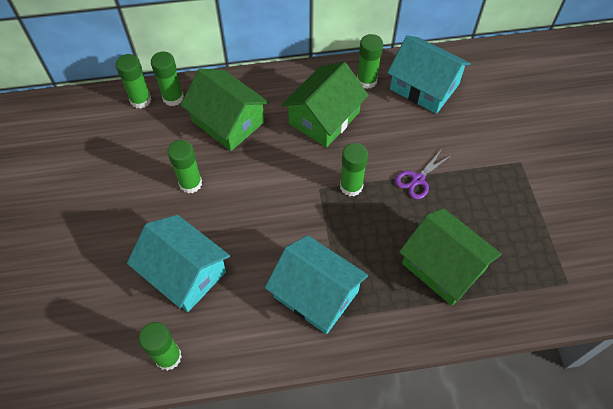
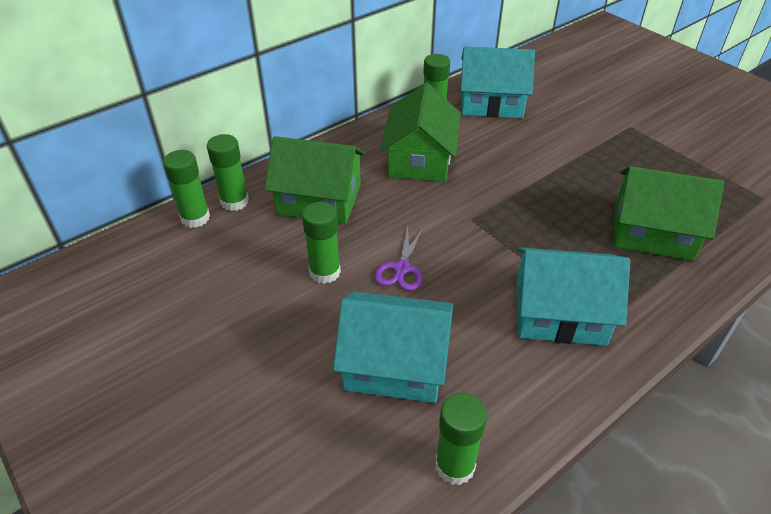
camera: 30 degrees left, 15 degrees down
(351, 186) = (501, 204): green glue stick -> none
(418, 179) = (558, 173): purple scissors -> purple scissors (401, 268)

